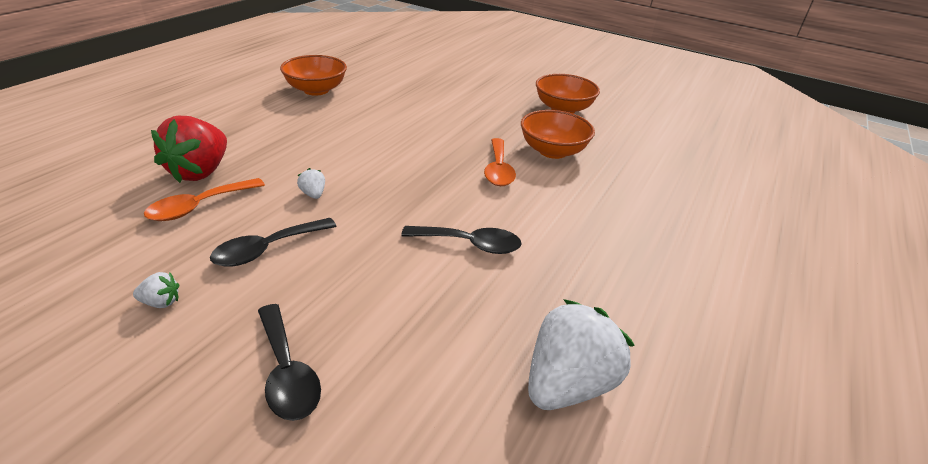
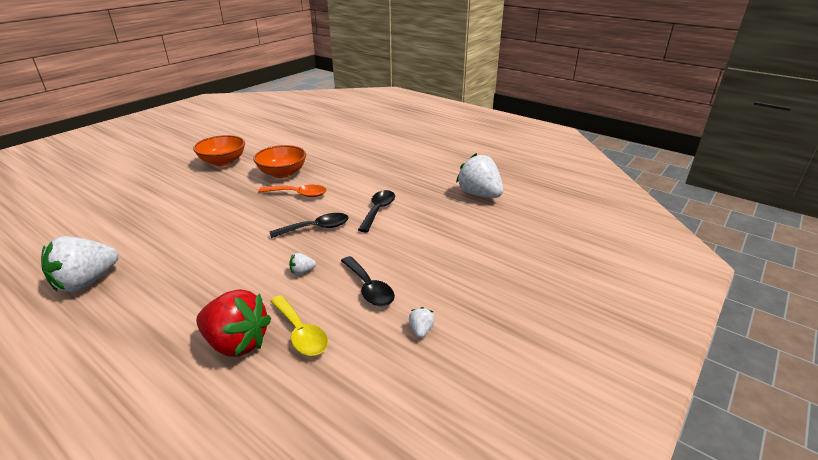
camera: 80 degrees left, 5 degrees down
(199, 206) = (300, 333): orange spoon -> yellow spoon
(287, 372) = (478, 270): black spoon -> black spoon (316, 228)
(316, 90) = (86, 282): orange bowl -> white strawberry

